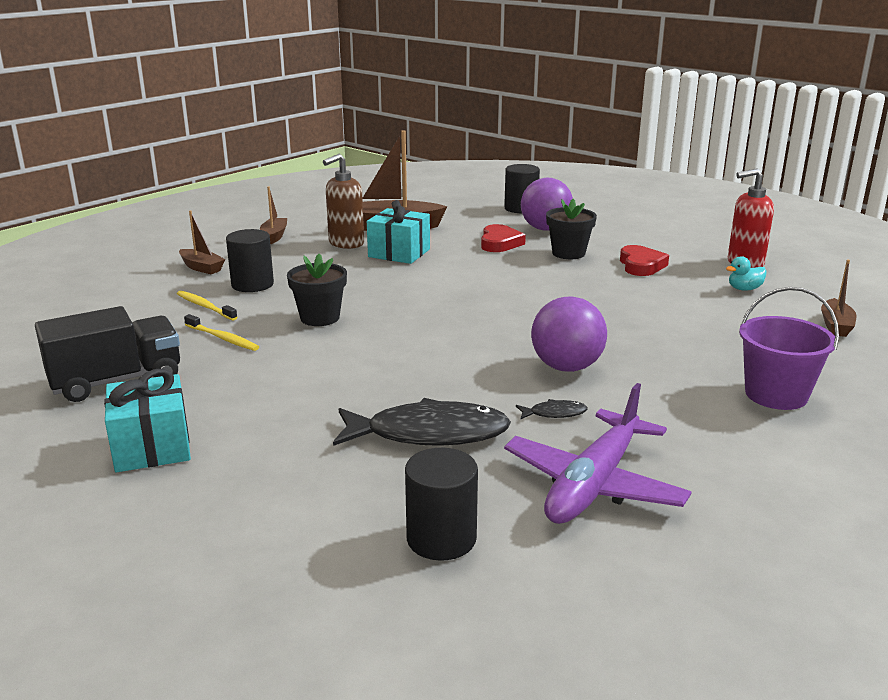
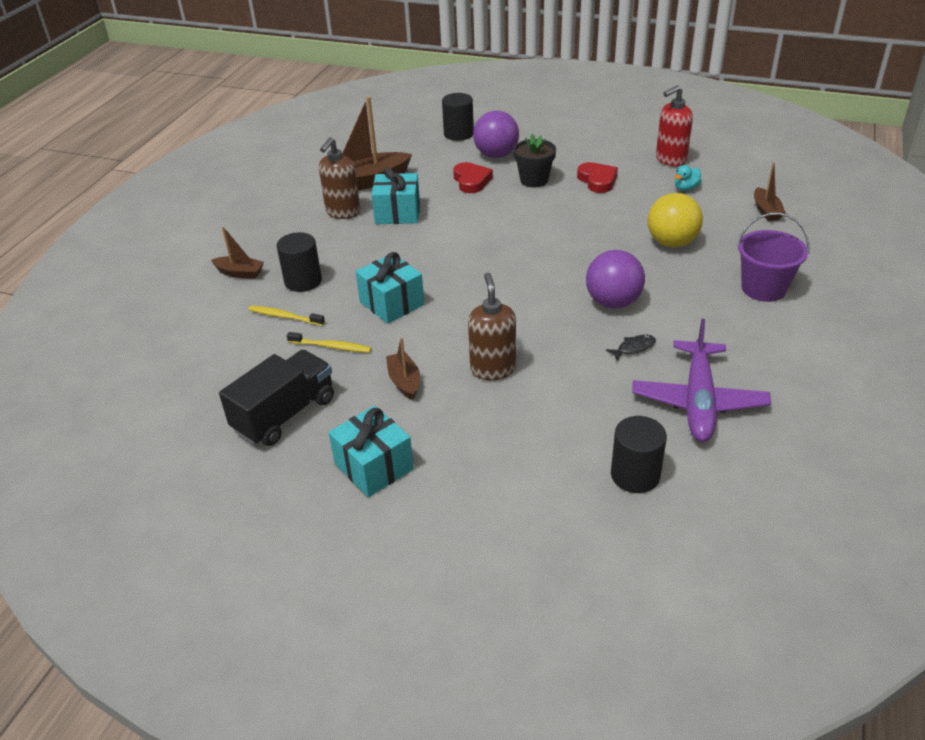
camera: 20 degrees left, 15 degrees up
(274, 236) = (271, 219): brown boat -> brown boat (404, 381)
(320, 318) = (392, 303): black flower pot -> turquoise gift
(369, 394) = (493, 369): none -> brown soap dispenser
(429, 434) = (563, 392): black fish -> none
(686, 330) = (671, 243): none -> yellow ball

